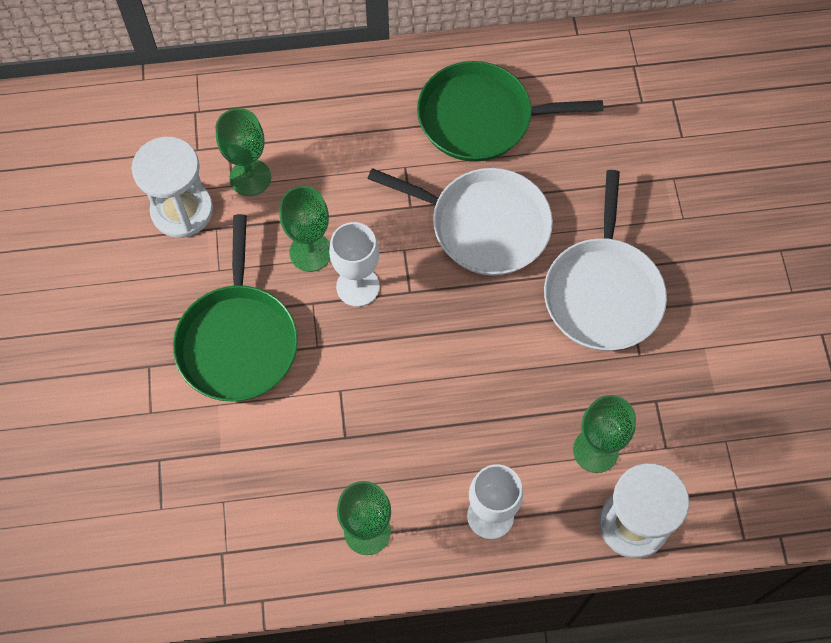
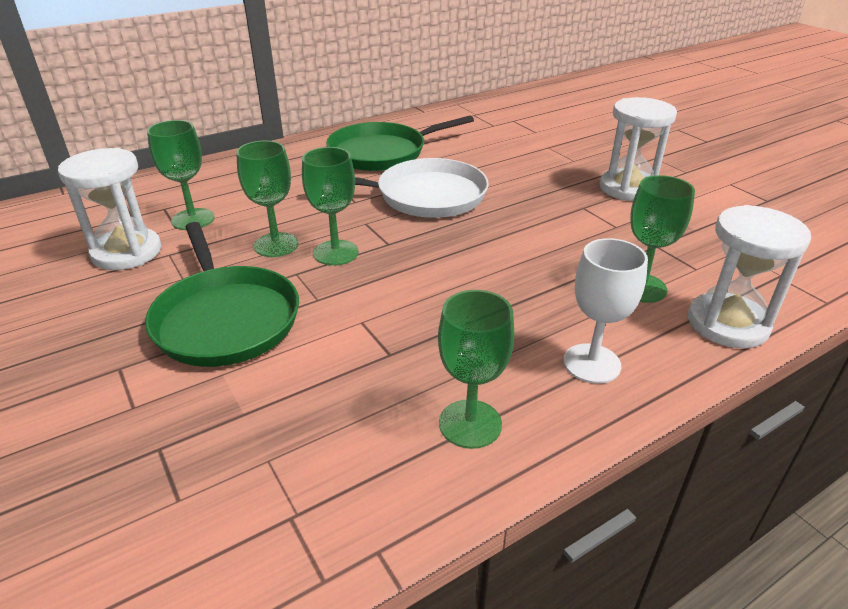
camera: 25 degrees left, 30 degrees down
(357, 286) = (336, 253): white goblet -> green goblet
(603, 292) = (553, 204): white pan -> none
(702, 296) = (628, 188): none -> white hourglass

